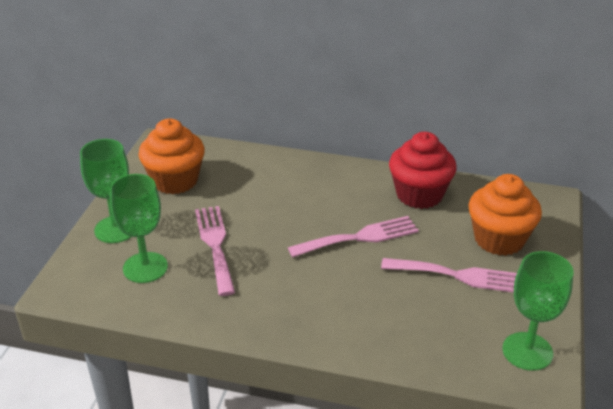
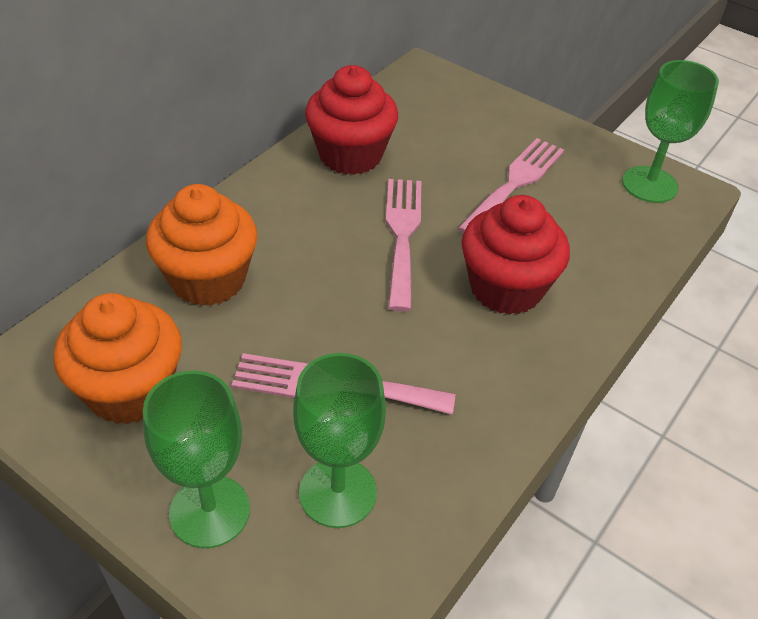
camera: 70 degrees left, 10 degrees up
(344, 295) = (506, 288): none -> red cupcake
(499, 239) = (469, 131): orange cupcake -> orange cupcake (208, 279)

